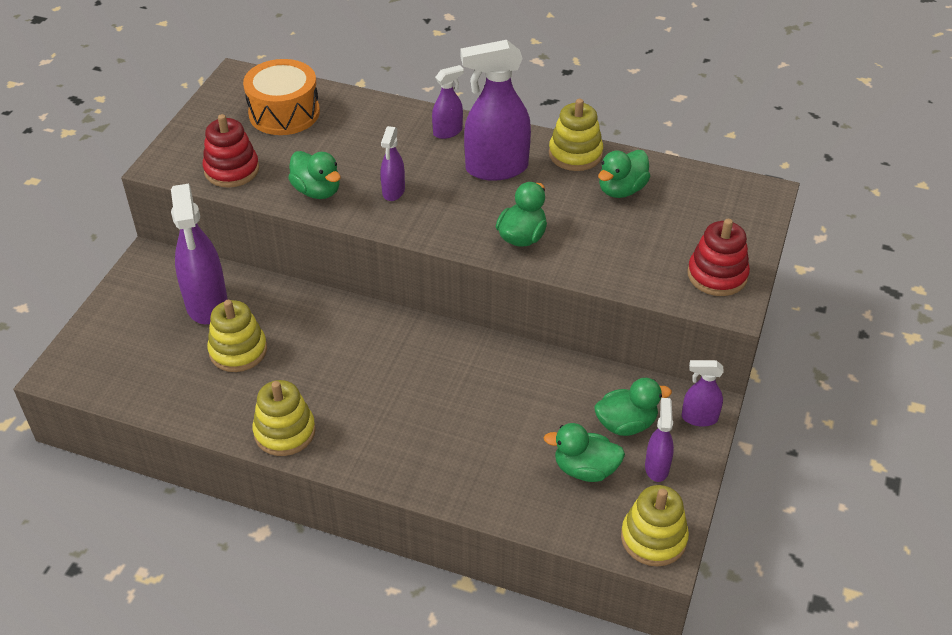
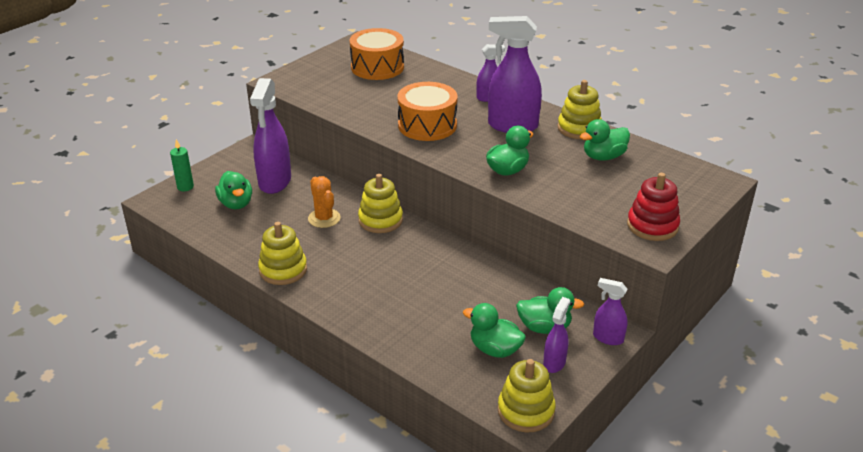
camera: 20 degrees right, 10 degrees down
(90, 342) = (185, 187): none -> green candle
(232, 170) = (321, 92): red stacking toy -> none
(238, 351) = (280, 214): yellow stacking toy -> yellow stacking toy (380, 220)
(298, 343) = (324, 218): none -> orange cactus
(317, 191) = (373, 115): green duck -> green duck (236, 204)
(393, 191) = (427, 125): purple spray bottle -> orange drum

